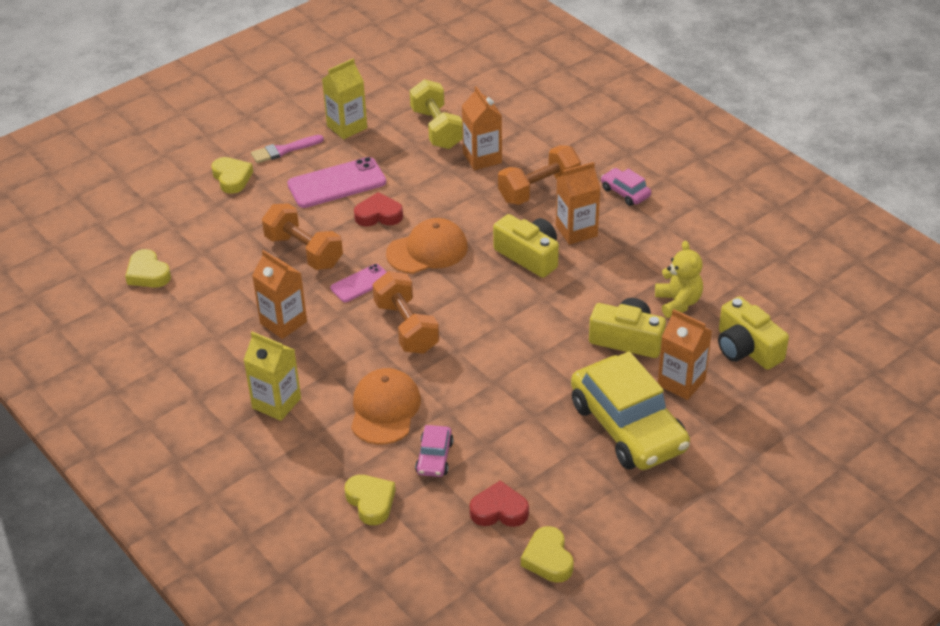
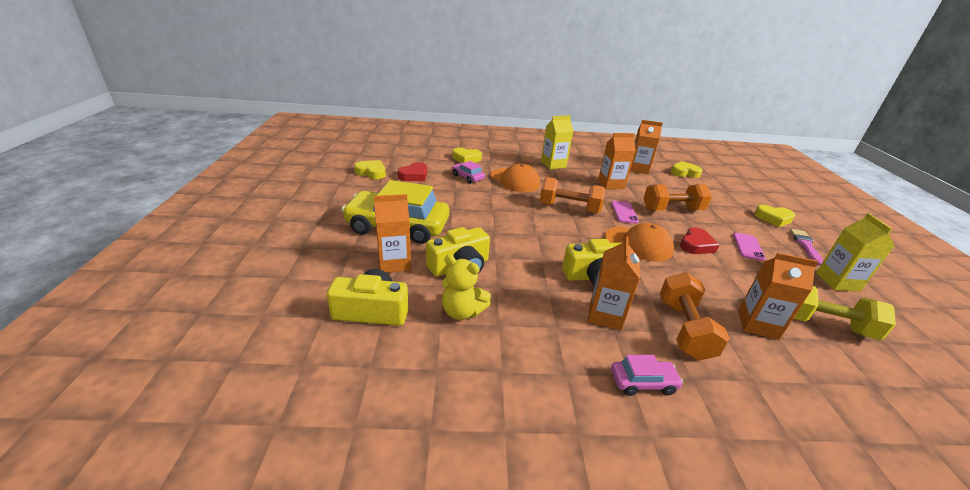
camera: 125 degrees right, 10 degrees down
(187, 318) = (638, 169): none -> orange carton
(337, 183) = (748, 247): pink phone -> pink phone, size x0.58
(427, 250) = (638, 244): orange cap -> orange cap turned 75 degrees counterclockwise

